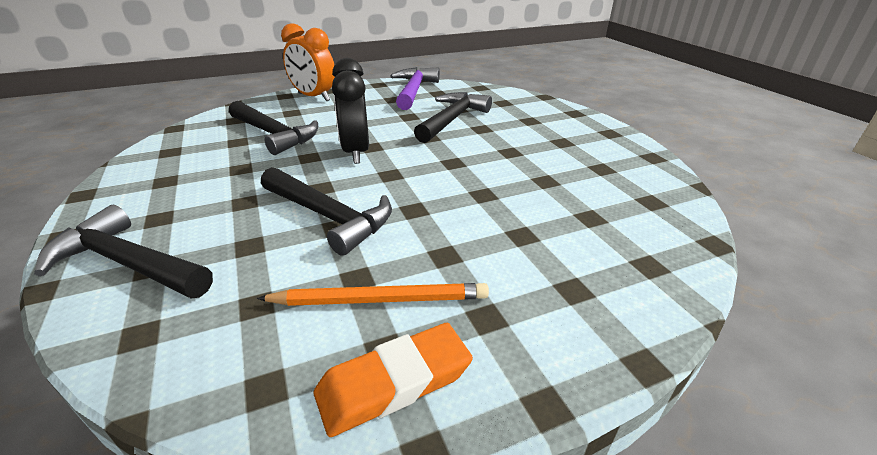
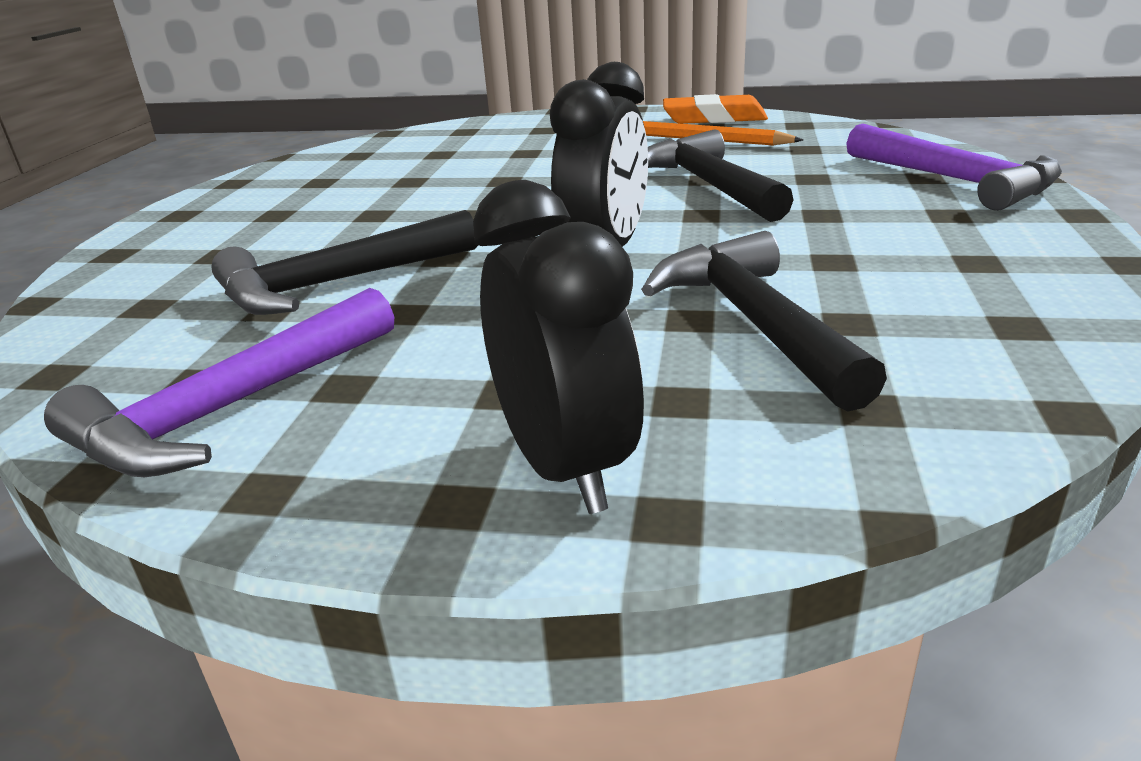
camera: 145 degrees left, 5 degrees down
(127, 263) = (956, 181): black hammer -> purple hammer
(314, 97) = (564, 466): orange clock -> black clock

